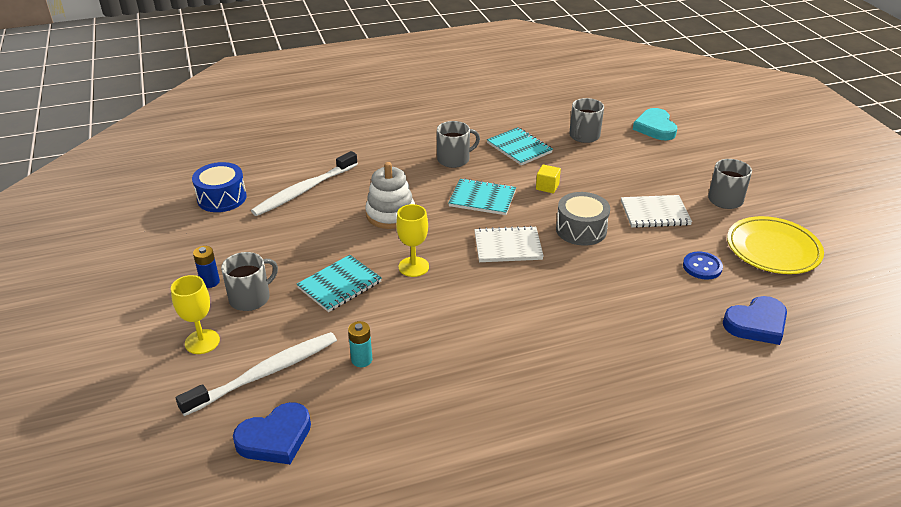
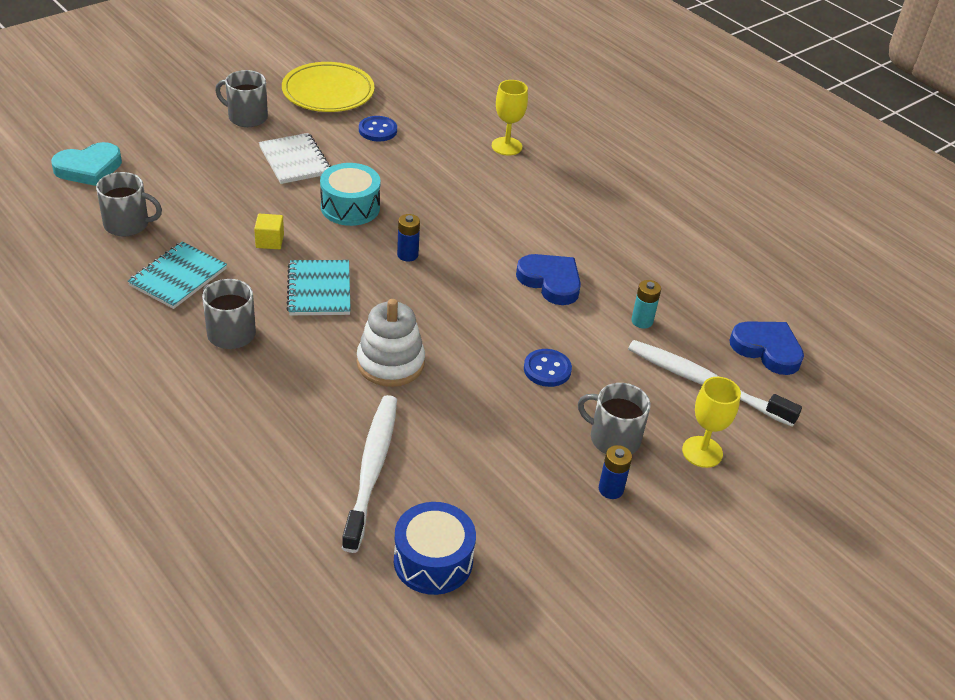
camera: 115 degrees left, 5 degrees up
(304, 190) = (372, 469): white toothbrush -> white toothbrush turned 105 degrees counterclockwise
(340, 285) = (547, 369): turquoise notebook -> blue button
(413, 267) = (482, 318): yellow goblet -> yellow goblet (506, 146)
(508, 246) = (407, 255): white notebook -> blue battery
(581, 229) = (350, 207): grey drum -> turquoise drum
(756, 324) = (445, 103): blue heart -> blue heart (550, 281)

